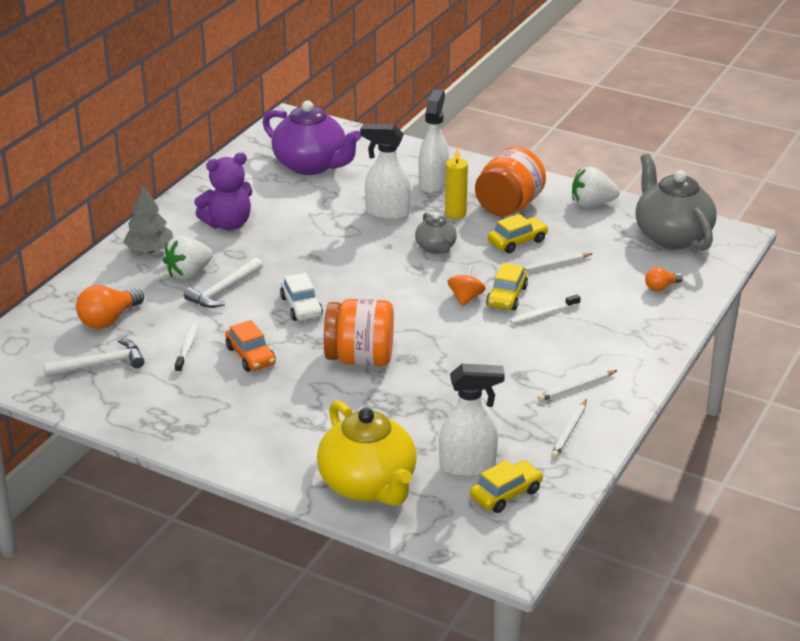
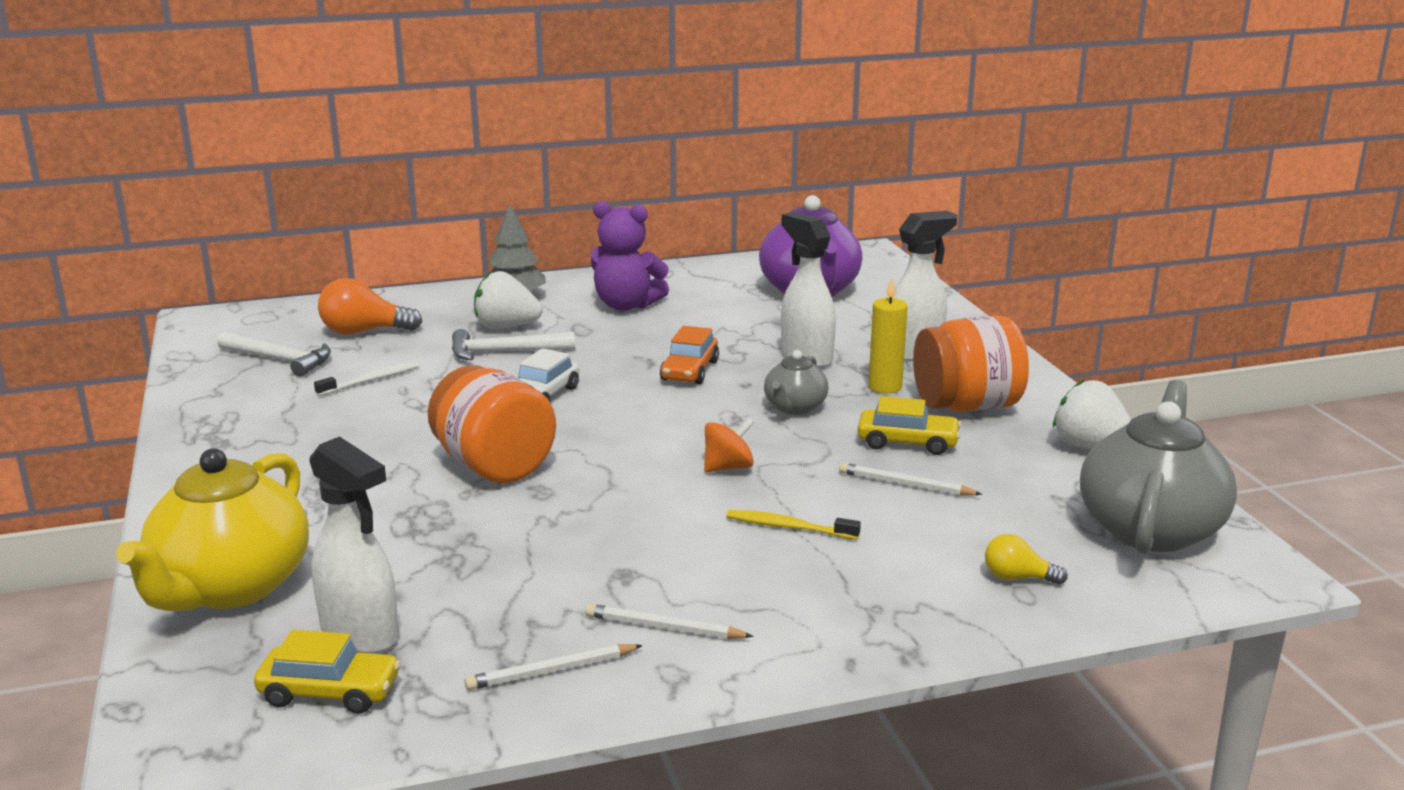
camera: 45 degrees right, 10 degrees down
(251, 356) = (405, 413): orange car -> orange car (689, 371)
(507, 296) = (780, 488): yellow car -> none
(543, 314) = (788, 527): white toothbrush -> yellow toothbrush
(661, 287) = (1017, 578): orange light bulb -> yellow light bulb

